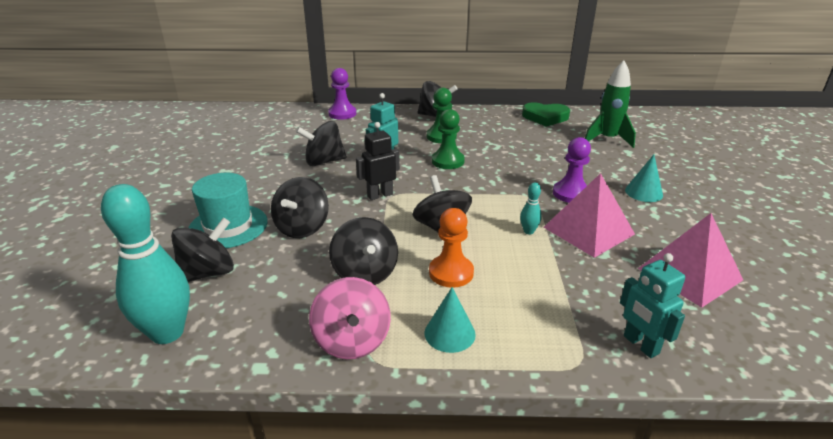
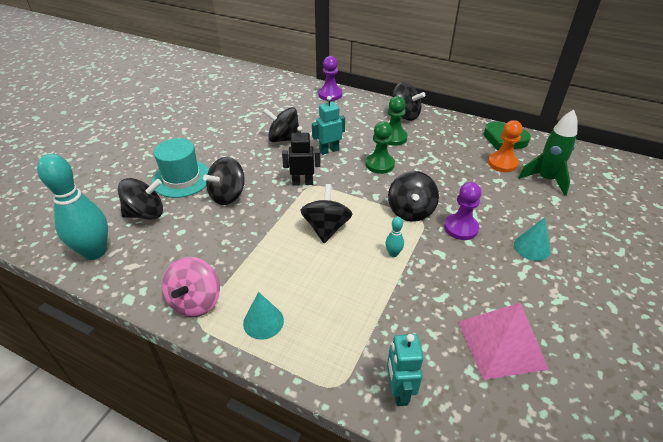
camera: 25 degrees right, 10 degrees up
(365, 273) = (242, 249): black spinning top -> black spinning top (411, 211)
(451, 273) = (303, 270): orange pawn -> orange pawn (502, 163)
(588, 230) = (445, 270): pink pyramid -> none

